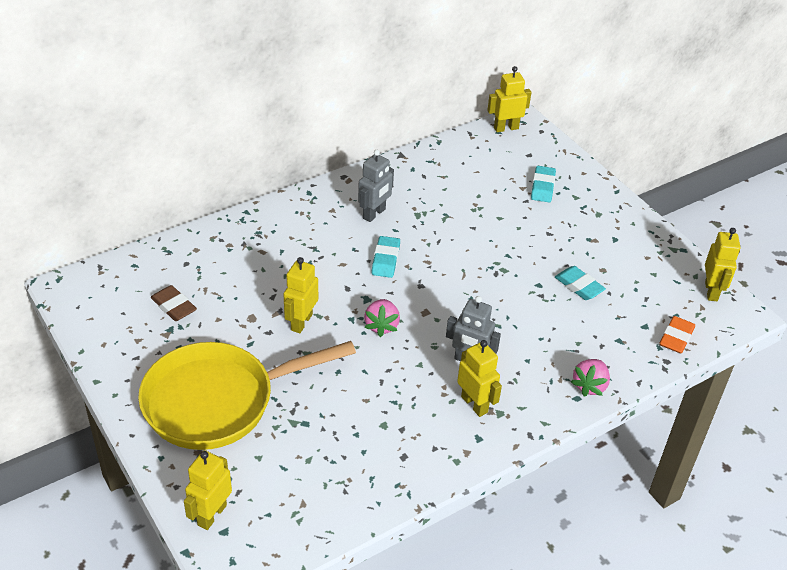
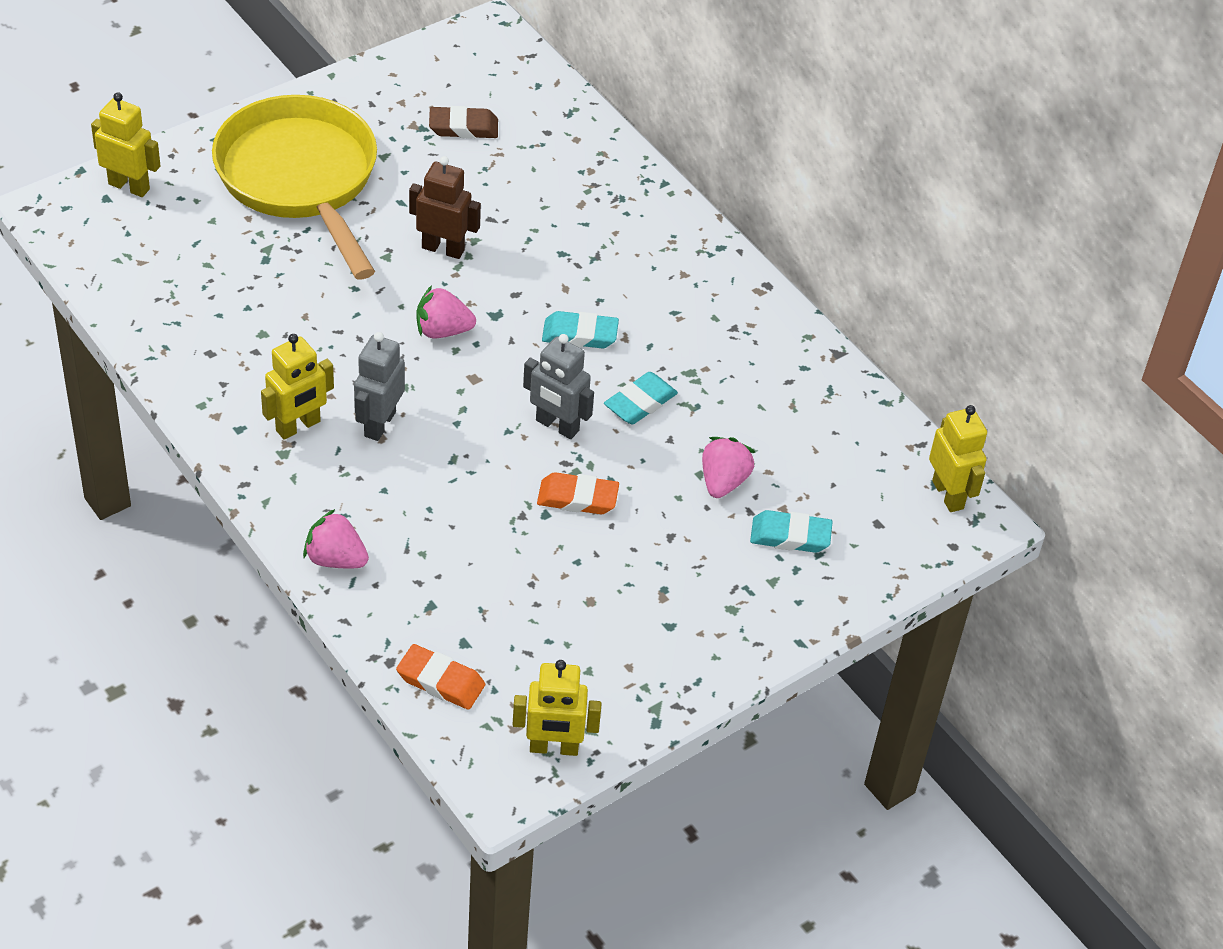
camera: 85 degrees right, 5 degrees up
(174, 306) = (463, 127): brown eraser -> brown eraser turned 45 degrees clockwise
(301, 322) = (443, 249): yellow robot -> brown robot
(374, 214) = (682, 321): grey robot -> grey robot (557, 426)
(505, 208) = (723, 481): none -> pink strawberry
(524, 270) = (577, 498): none -> orange eraser
(579, 286) = (547, 565): turquoise eraser -> turquoise eraser (640, 403)

